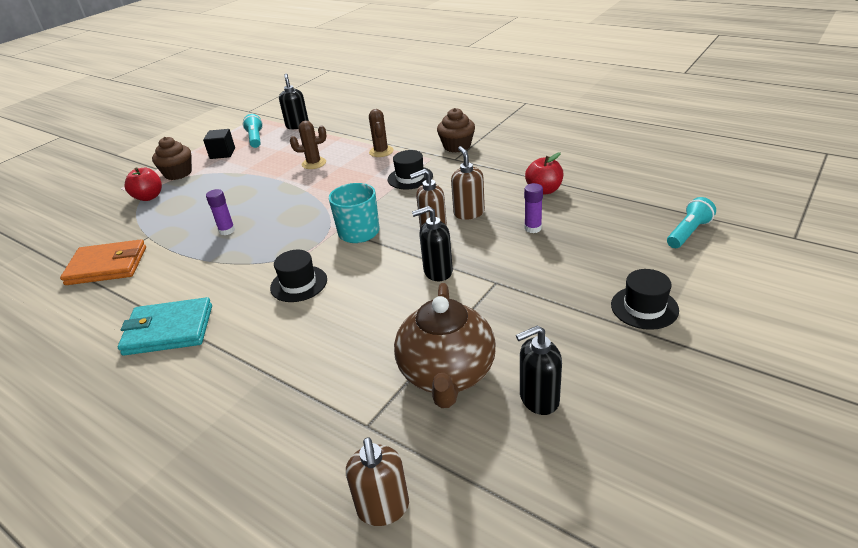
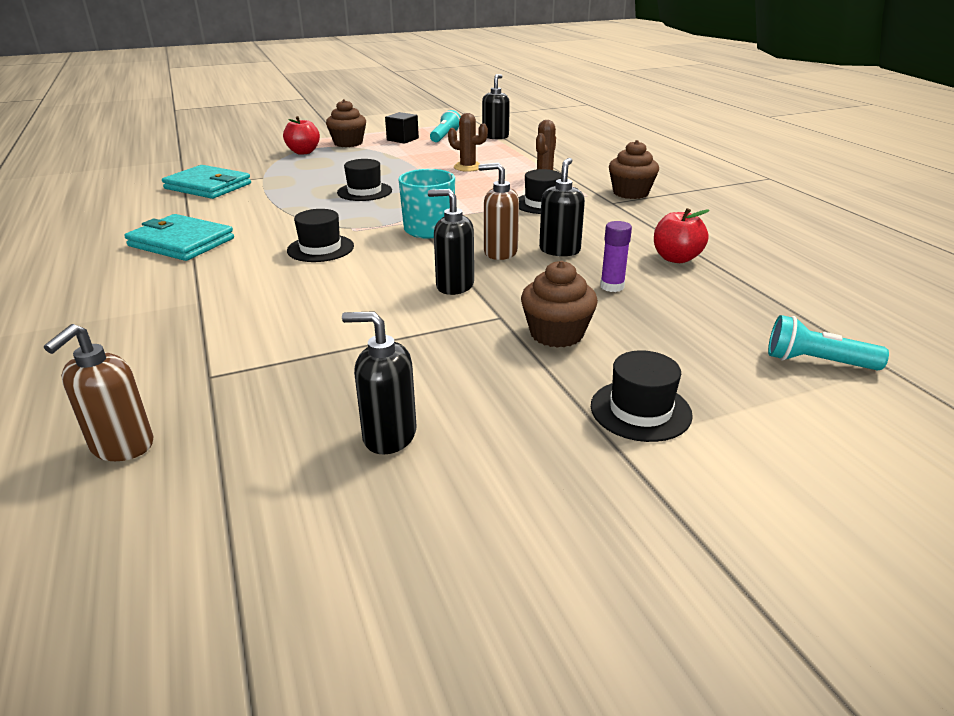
camera: 30 degrees right, 5 degrees down
(107, 266) = (208, 186): orange wallet -> turquoise wallet
(227, 230) = (324, 192): purple glue stick -> none
(261, 217) = (364, 192): none -> black hat
(447, 374) = (336, 370): brown teapot -> none
(469, 213) = (559, 250): brown soap dispenser -> black soap dispenser
(543, 278) = (556, 334): none -> brown cupcake
(688, 232) = (816, 362): turquoise flashlight -> turquoise flashlight turned 150 degrees counterclockwise

